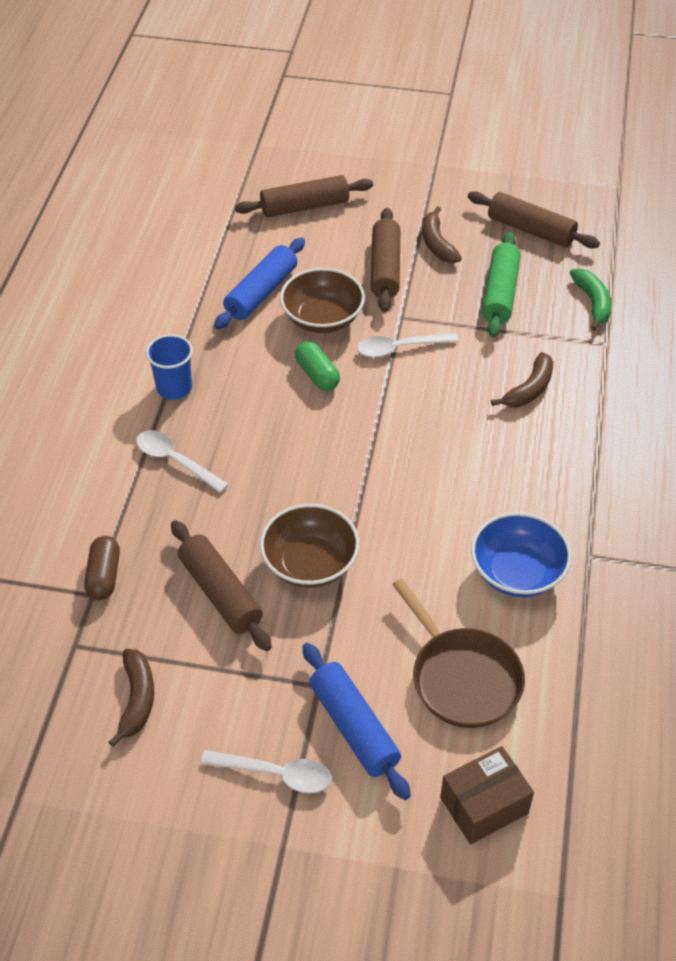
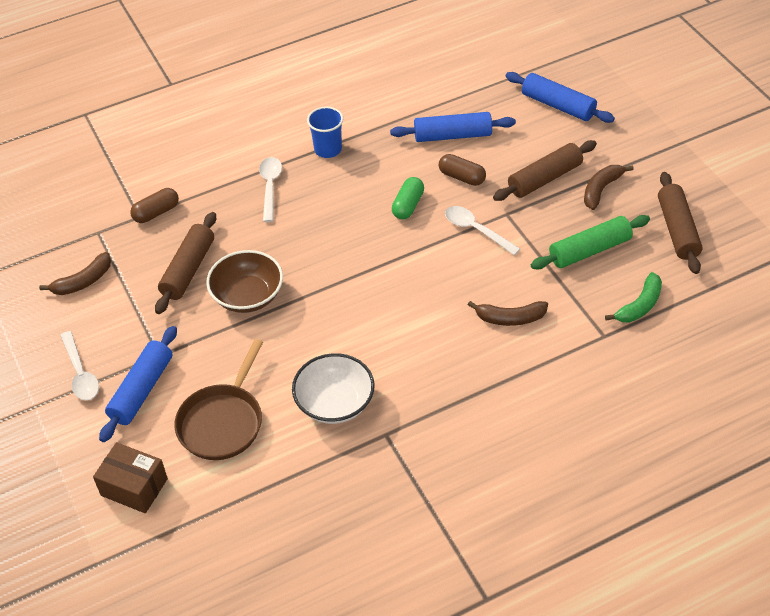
camera: 55 degrees right, 0 degrees up
(304, 206) = (558, 105): brown rolling pin -> blue rolling pin
(322, 318) = (462, 177): brown bowl -> brown capsule
(517, 572) = (335, 403): blue bowl -> white bowl

